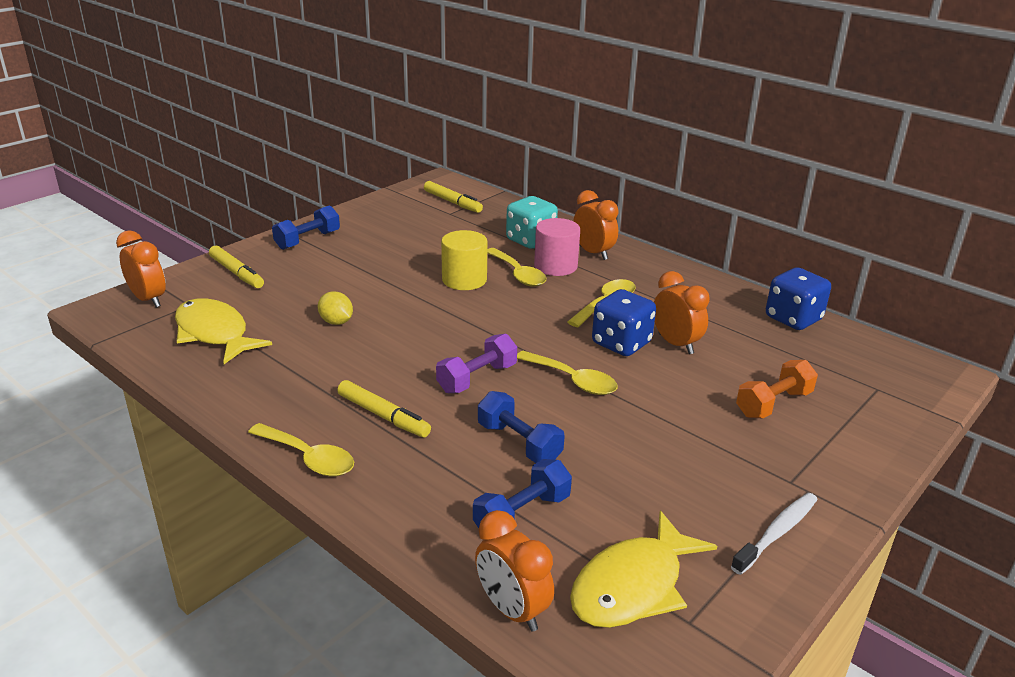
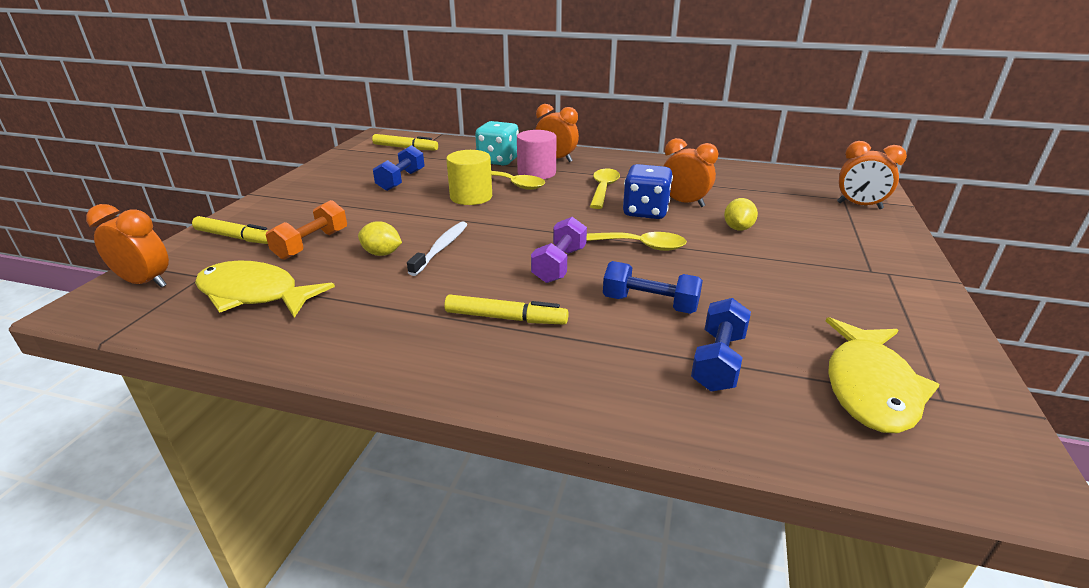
camera: 25 degrees left, 0 degrees up
(308, 240) = (292, 197): blue dumbbell -> blue dumbbell (401, 180)
(308, 458) = (466, 379): yellow spoon -> none
(512, 610) = (806, 449): orange clock -> orange clock (859, 206)
(700, 390) = (738, 228): none -> yellow lemon
(773, 404) = (795, 224): orange dumbbell -> orange dumbbell (312, 244)
(777, 533) = (909, 308): white toothbrush -> white toothbrush (441, 248)
(793, 319) = (740, 170): blue dice -> none

